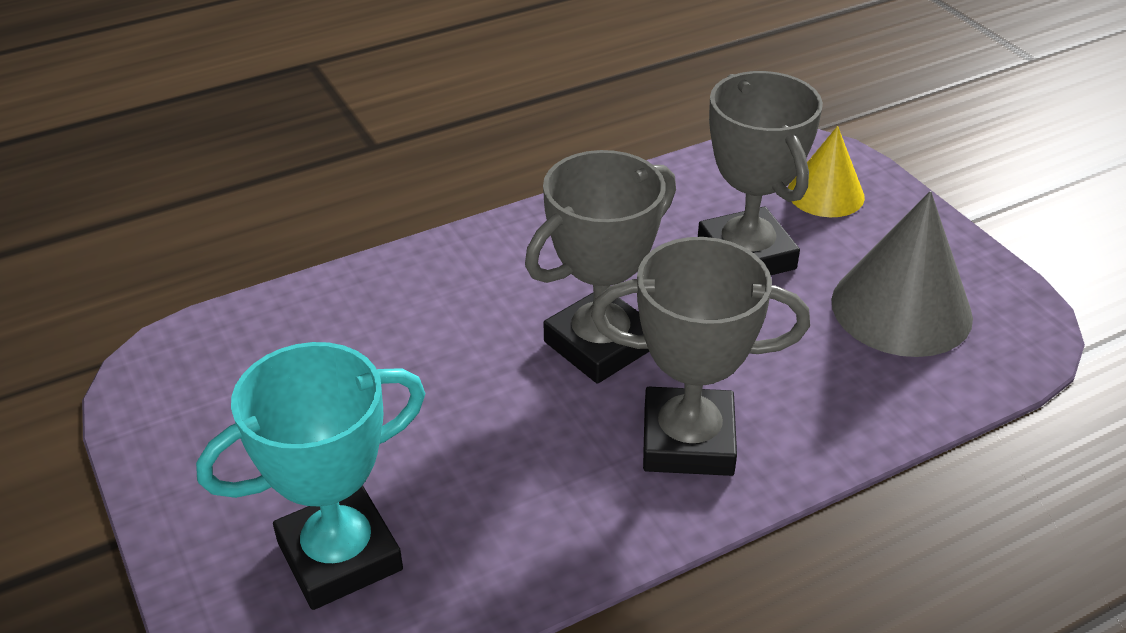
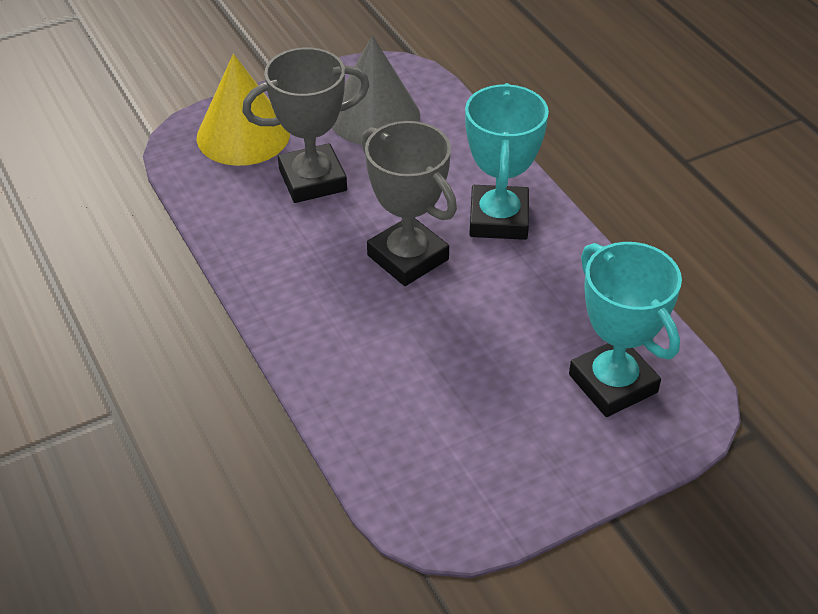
camera: 90 degrees left, 5 degrees up
(688, 441) = (498, 219): grey trophy -> turquoise trophy
(825, 194) = (243, 135): yellow cone -> yellow cone, size x1.62

